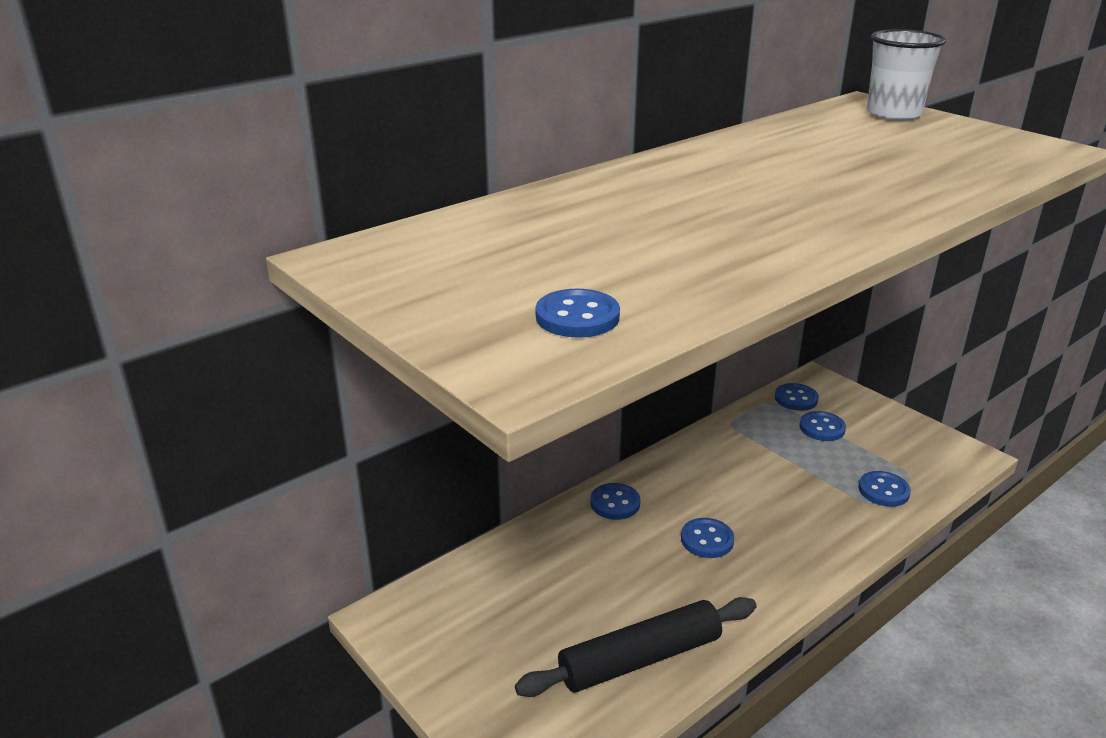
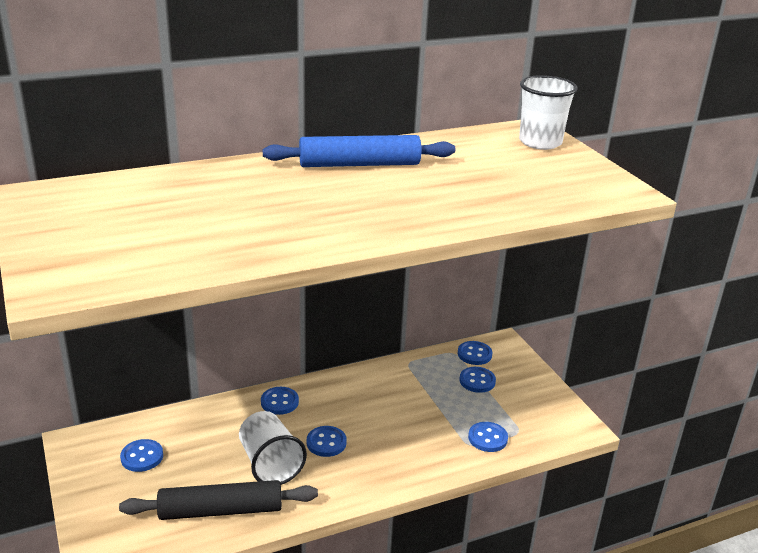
camera: 15 degrees right, 0 degrees up
(577, 317) = (124, 260): blue button -> blue button (142, 457)
(659, 583) = (270, 464): none -> white cup
(727, 162) = (359, 164): none -> blue rolling pin

